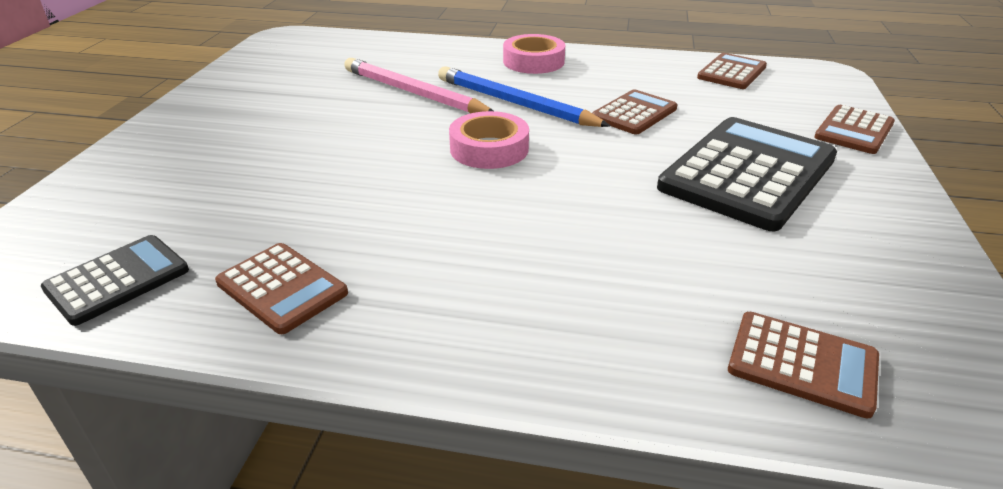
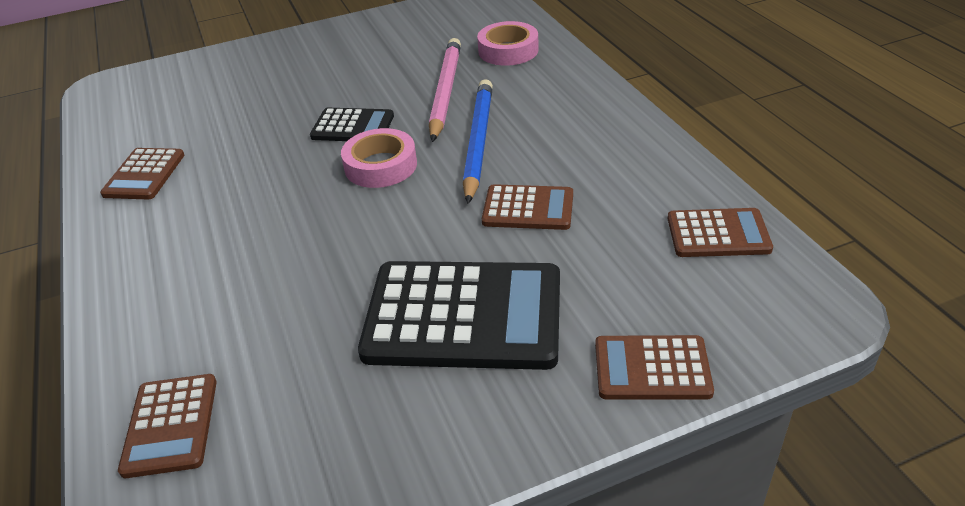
camera: 60 degrees right, 5 degrees up
(117, 280) = (124, 123): black calculator -> black calculator (353, 126)
(533, 61) = (583, 113): pink tape -> pink tape (508, 50)

